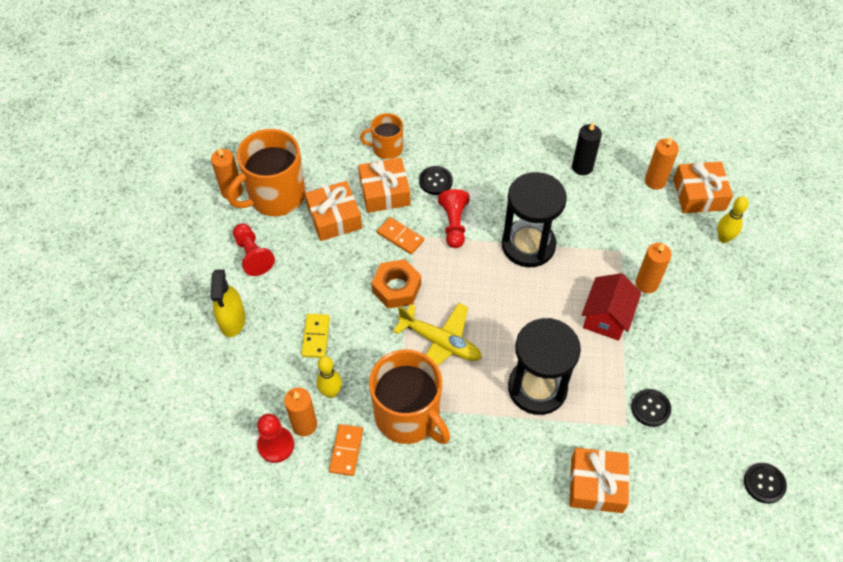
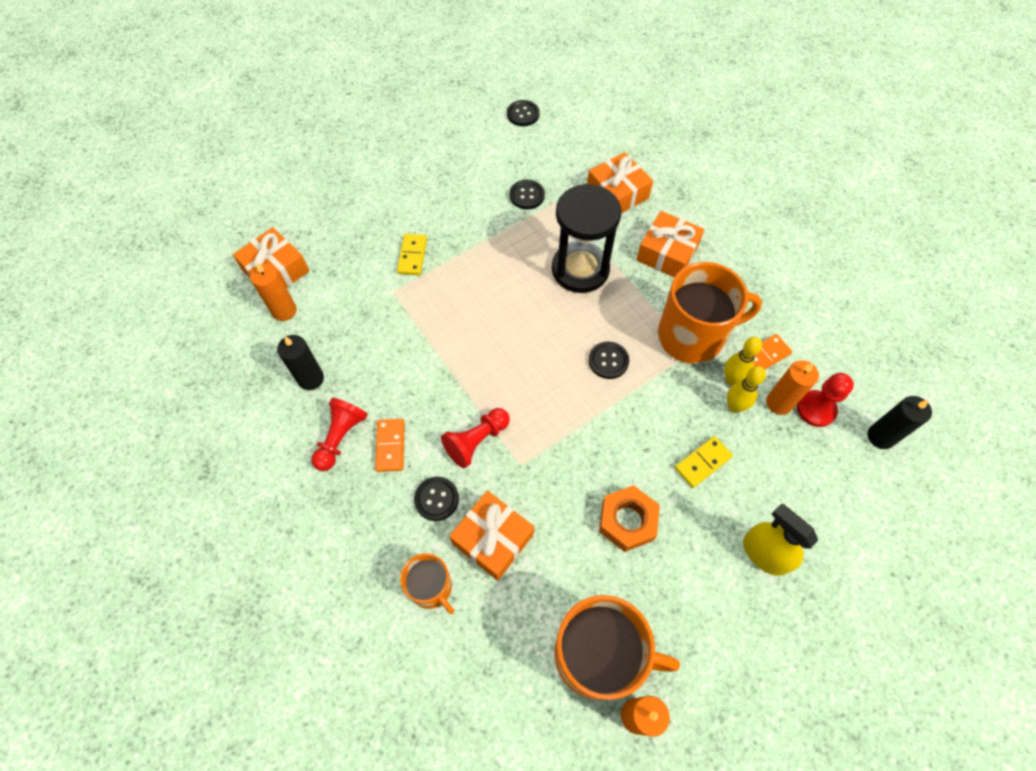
camera: 130 degrees left, 5 degrees up
(216, 468) = (880, 436): none -> black candle
(232, 320) = (764, 554): yellow spray bottle -> yellow spray bottle turned 90 degrees counterclockwise
(253, 255) = (685, 605): red pawn -> red pawn (340, 438)
(334, 218) = (568, 562): orange gift -> orange gift (667, 253)
(396, 288) = (591, 436): orange nut -> orange nut (627, 521)
(400, 237) = (534, 478): orange domino -> orange domino (390, 446)
(408, 416) = (692, 336): orange mug -> orange mug turned 75 degrees clockwise
(440, 342) = (608, 361): yellow plane -> black button
(528, 245) = (446, 363): black hourglass -> none
(606, 317) = (471, 263): red house -> none
(646, 283) = (412, 256): orange candle -> yellow domino
(723, 238) = (316, 230): yellow bowling pin -> yellow bowling pin (731, 379)

